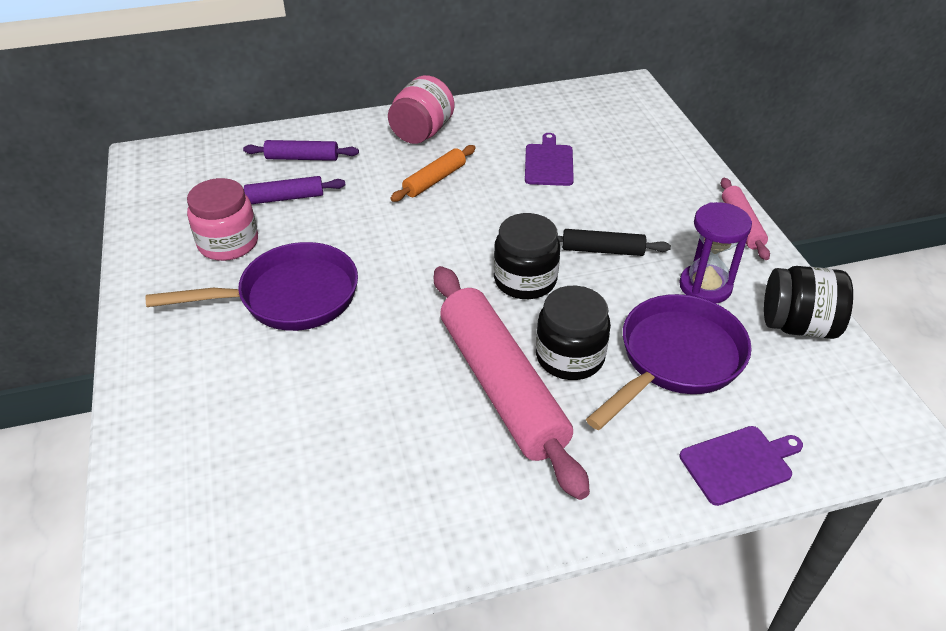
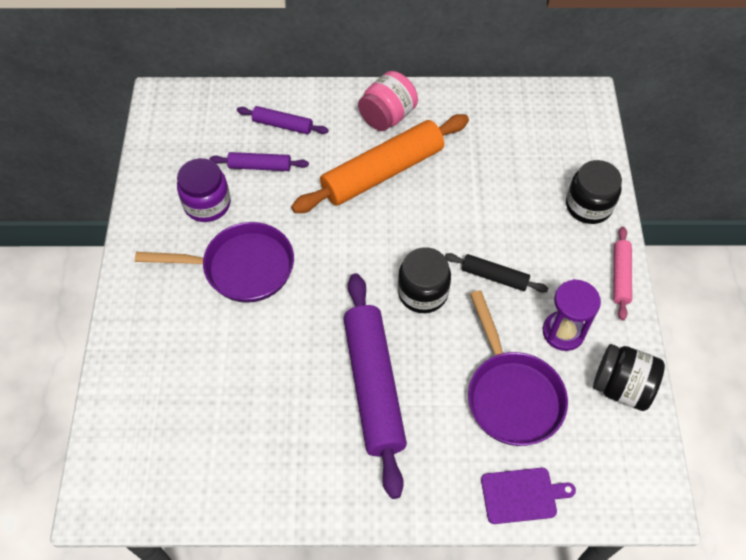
camera: 15 degrees right, 15 degrees up
(228, 243) = (207, 204): pink jar -> purple jar
(435, 180) = (383, 172): orange rolling pin -> orange rolling pin, size x2.07
(502, 385) = (374, 386): pink rolling pin -> purple rolling pin
(548, 163) = (483, 173): purple cutting board -> none
(570, 356) = (432, 372): black jar -> black jar (588, 206)
(675, 359) = (511, 395): purple pan -> purple pan turned 105 degrees clockwise

